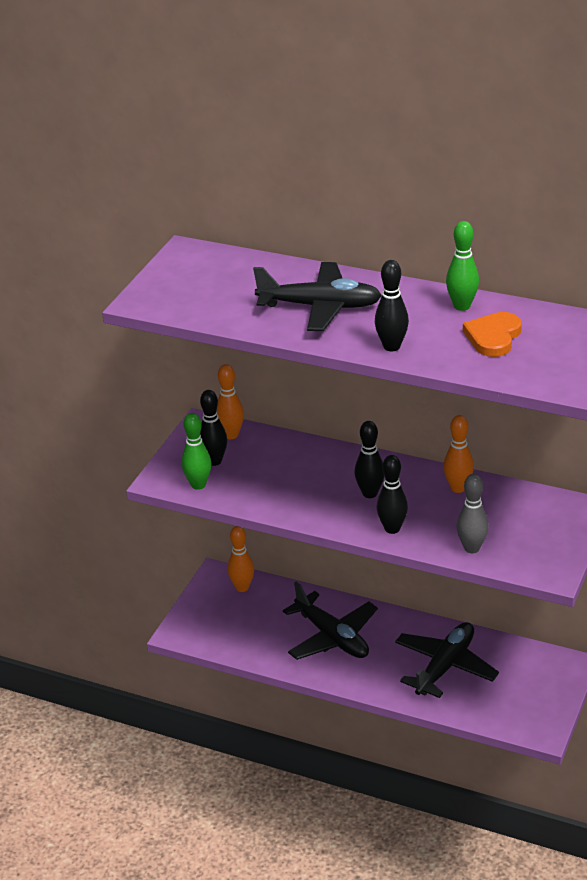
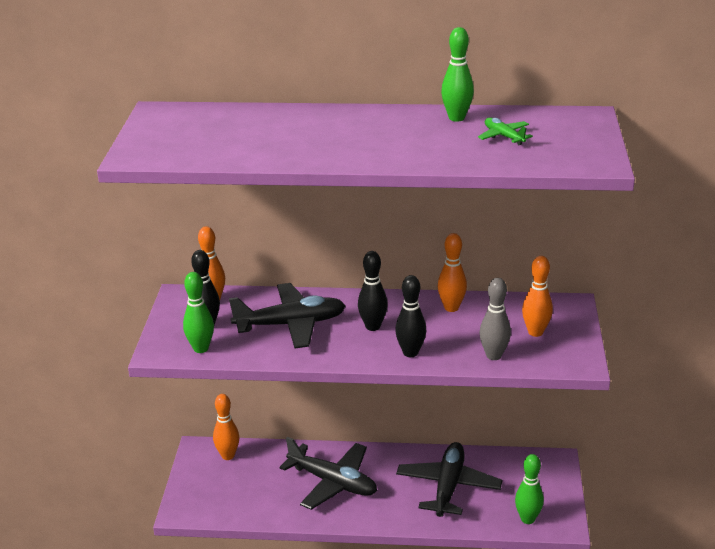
camera: 20 degrees left, 5 degrees down
(320, 307) = (321, 136): black plane -> black plane (290, 324)
(391, 346) = (413, 157): black bowling pin -> none
(493, 337) = (504, 136): orange heart -> green plane
(509, 717) = (527, 519): none -> green bowling pin
(528, 531) = (535, 332): none -> orange bowling pin

